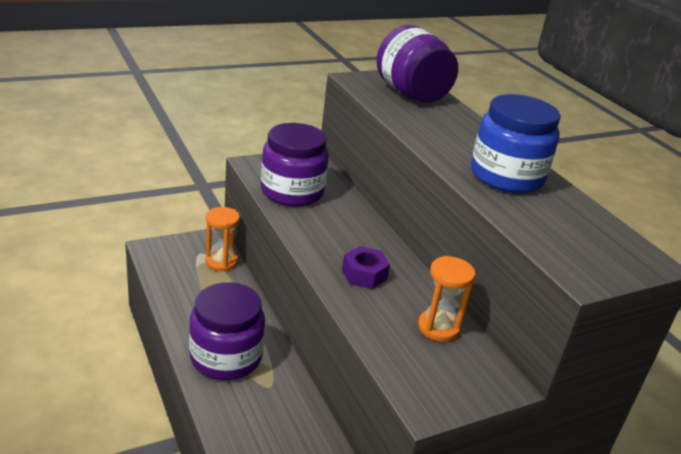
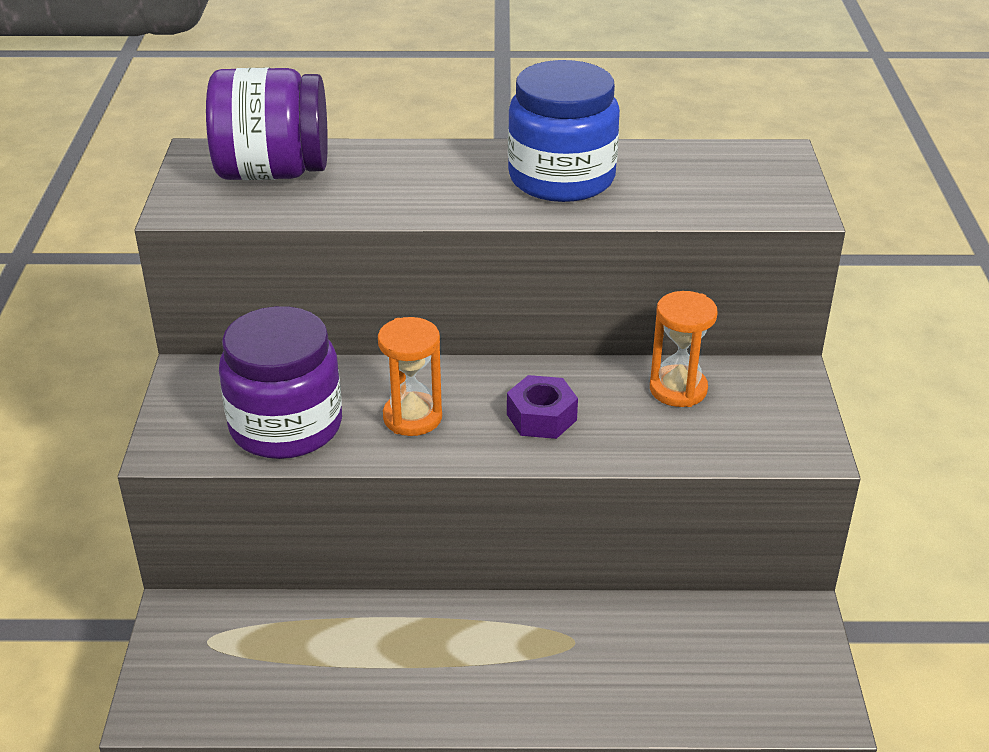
camera: 60 degrees left, 5 degrees up
(221, 262) = (251, 618): orange hourglass -> orange hourglass (412, 417)
(226, 357) = (492, 674): purple jar -> none

